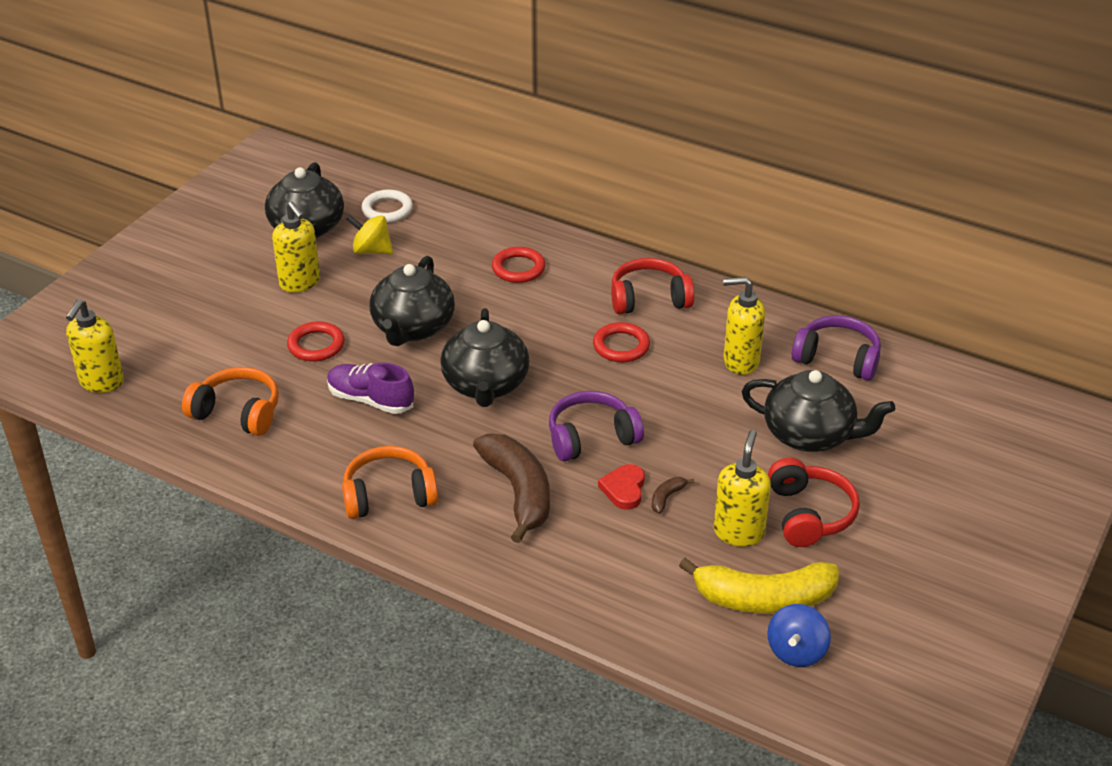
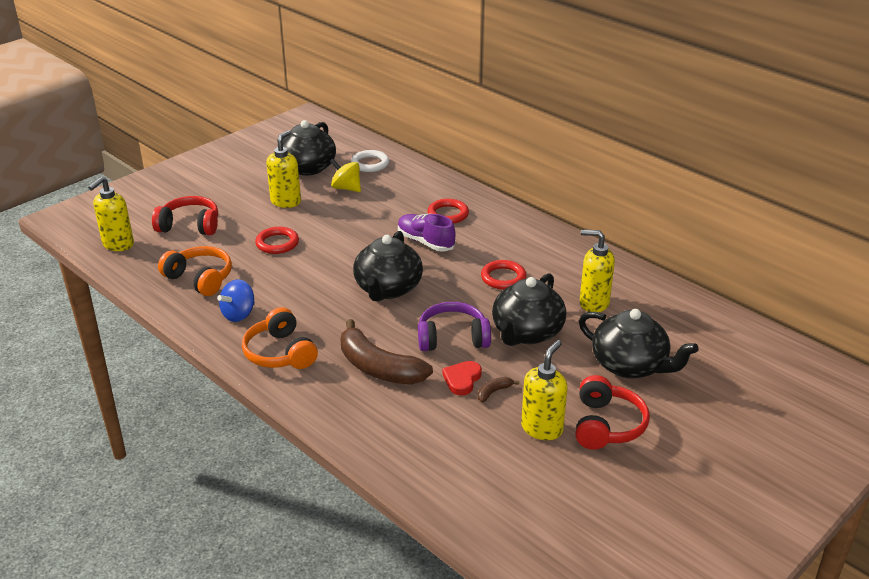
camera: 15 degrees right, 5 degrees down
(300, 283) = (286, 201): yellow soap dispenser -> yellow soap dispenser turned 135 degrees counterclockwise
(370, 400) = (298, 285): purple shoe -> purple shoe (425, 242)
(389, 495) = (280, 353): orange headphones -> orange headphones turned 120 degrees counterclockwise
(413, 328) = (352, 242): black teapot -> black teapot (526, 333)
(518, 492) = (378, 367): brown banana -> brown banana turned 135 degrees clockwise
(649, 299) = (539, 249): red headphones -> red headphones (190, 226)
(764, 598) = (543, 483): yellow banana -> none
(796, 651) = (554, 531): blue spinning top -> blue spinning top (238, 314)
(837, 359) = (674, 313): purple headphones -> none

